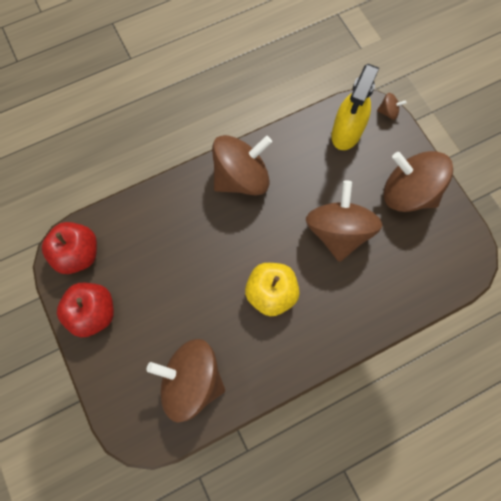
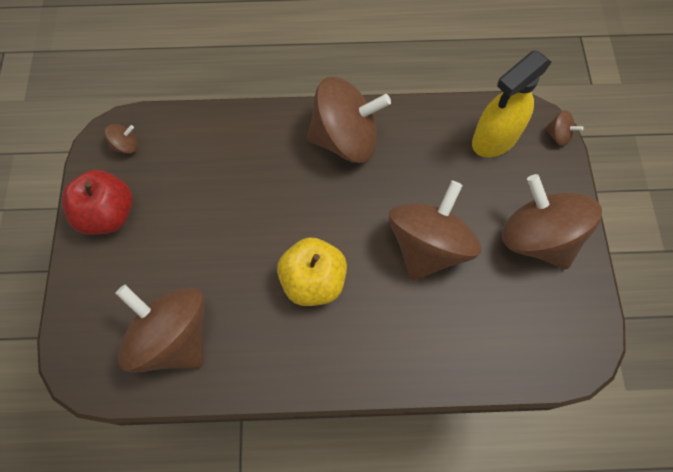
camera: 25 degrees right, 5 degrees down
(78, 254) = (126, 146): red apple -> brown spinning top

